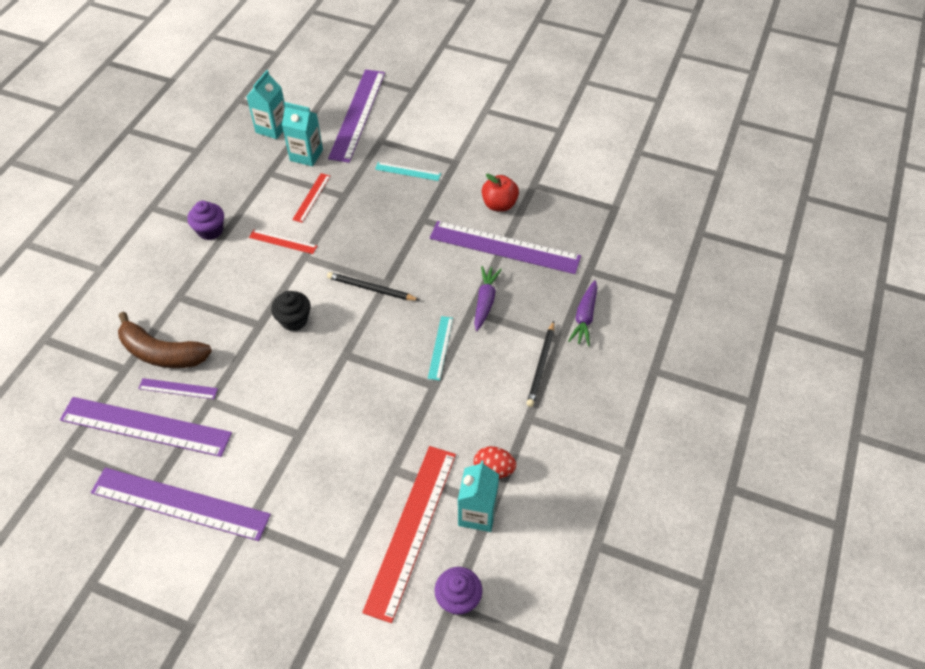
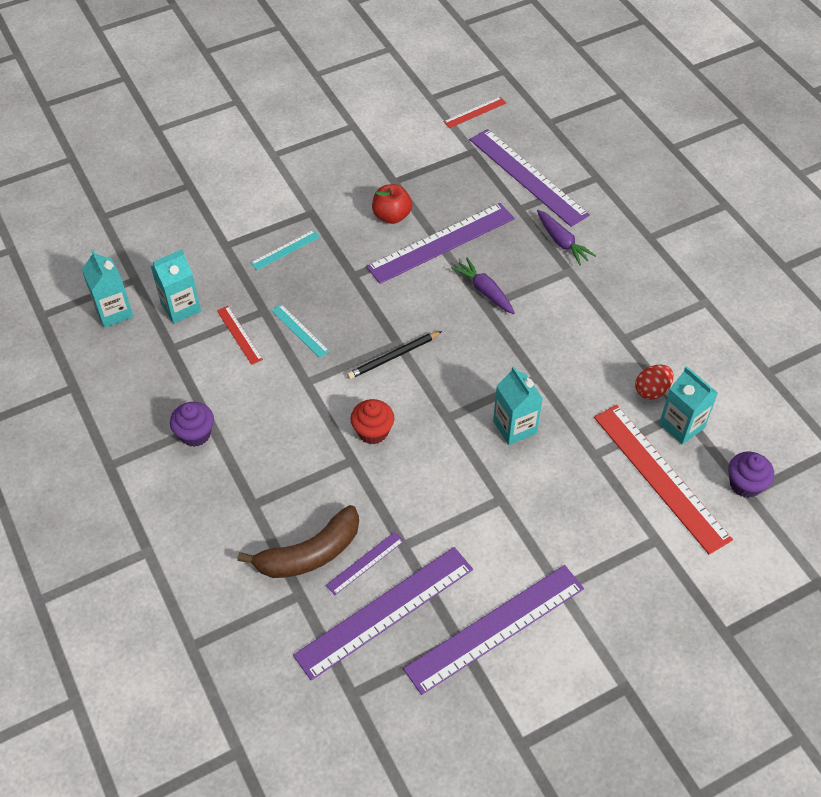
camera: 50 degrees left, 0 degrees up
(283, 242) = (271, 387): red ruler -> red ruler (475, 112)
(294, 320) = (373, 431): black cupcake -> red cupcake
(357, 114) = (172, 240): purple ruler -> purple ruler (527, 177)
(373, 401) = (514, 427): none -> turquoise carton
(440, 347) = (503, 349): turquoise ruler -> turquoise ruler (300, 330)
(541, 365) = (582, 298): black pencil -> none

